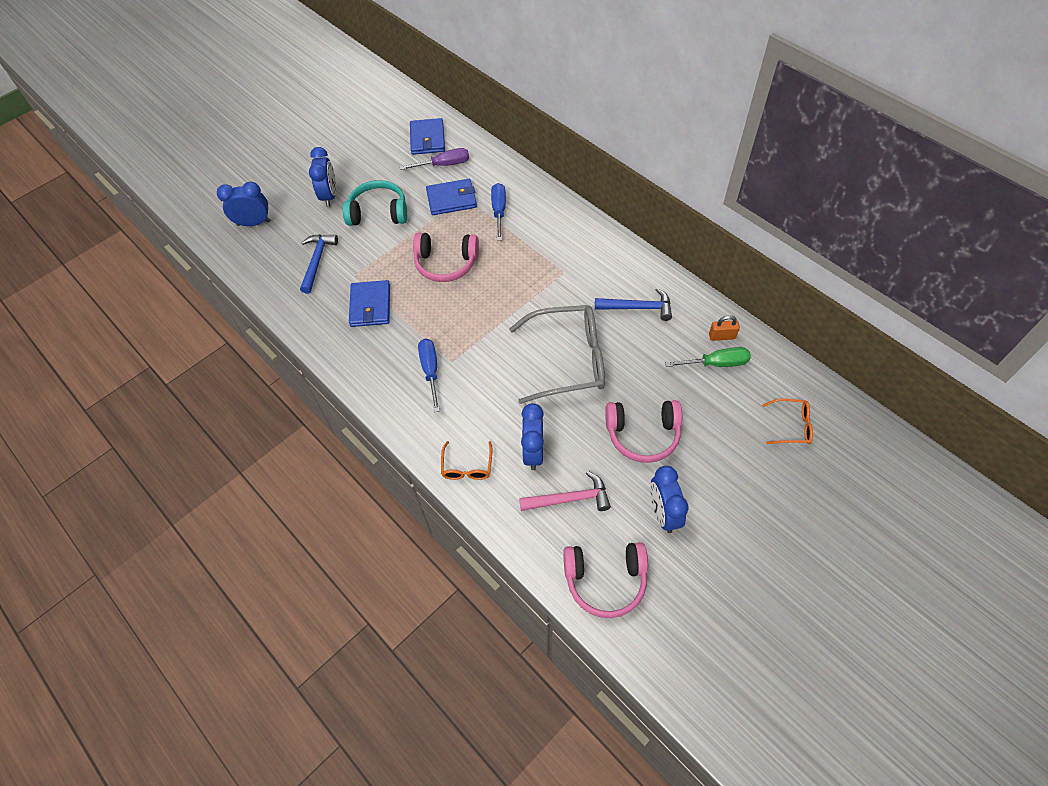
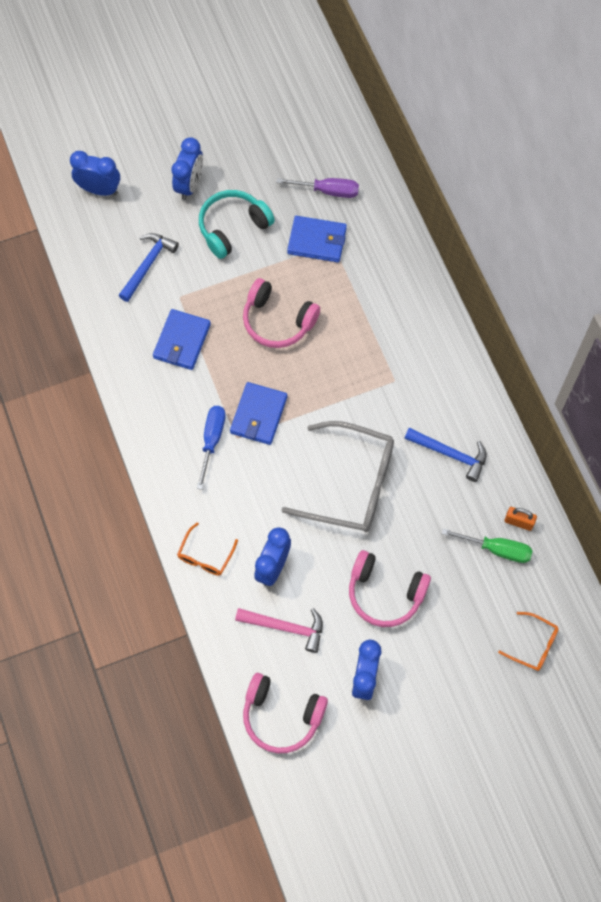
camera: 20 degrees right, 10 degrees up
(378, 212) = (233, 227): turquoise headphones -> turquoise headphones turned 60 degrees counterclockwise
(427, 139) = (324, 147): blue wallet -> blue wallet (258, 415)
(499, 211) = (361, 277): blue screwdriver -> none

